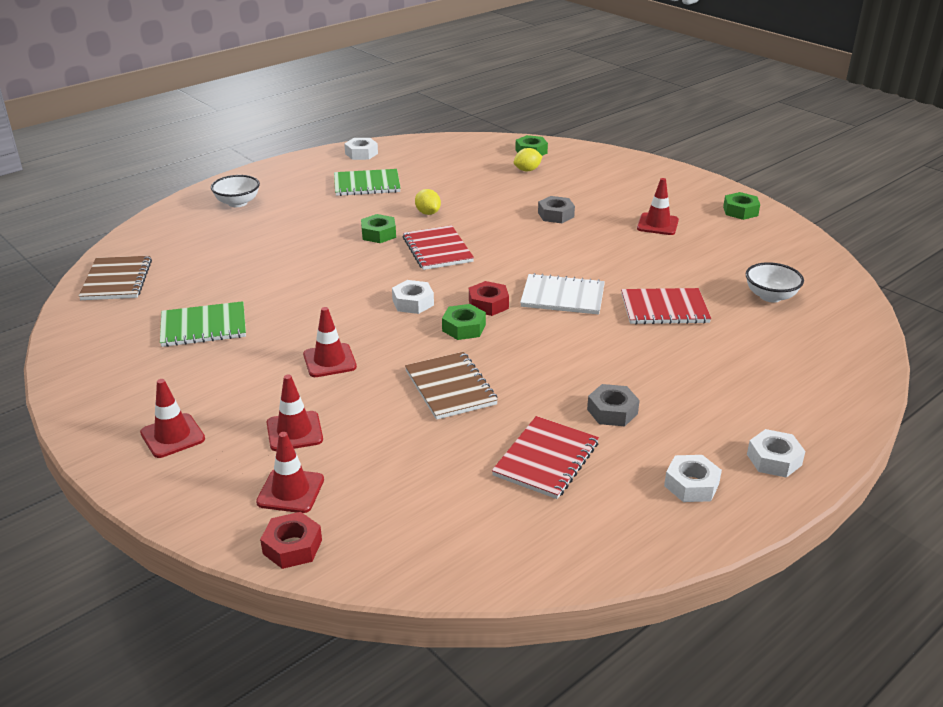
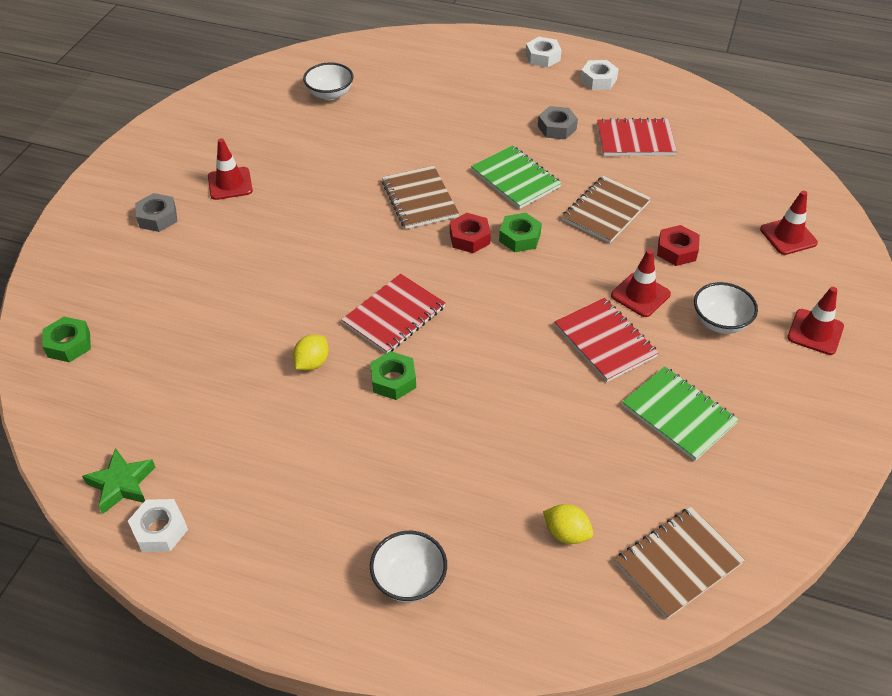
camera: 120 degrees left, 15 degrees up
(251, 388) = (720, 322): none -> white bowl
(292, 547) = (825, 210): red nut -> red nut (677, 250)
(294, 431) = (737, 267): red traffic cone -> none
(367, 184) = (266, 464): green notebook -> green notebook (515, 179)
(404, 150) = (122, 484): none -> green star
(413, 302) = (508, 286): white nut -> none
(527, 170) = (135, 325): yellow lemon -> yellow lemon (566, 533)
(555, 215) = (251, 259): grey nut -> grey nut (158, 217)
(562, 297) = (419, 199): white notebook -> brown notebook
(664, 308) = (393, 140): red notebook -> red notebook (605, 341)
(740, 211) = (165, 141): green nut -> none

